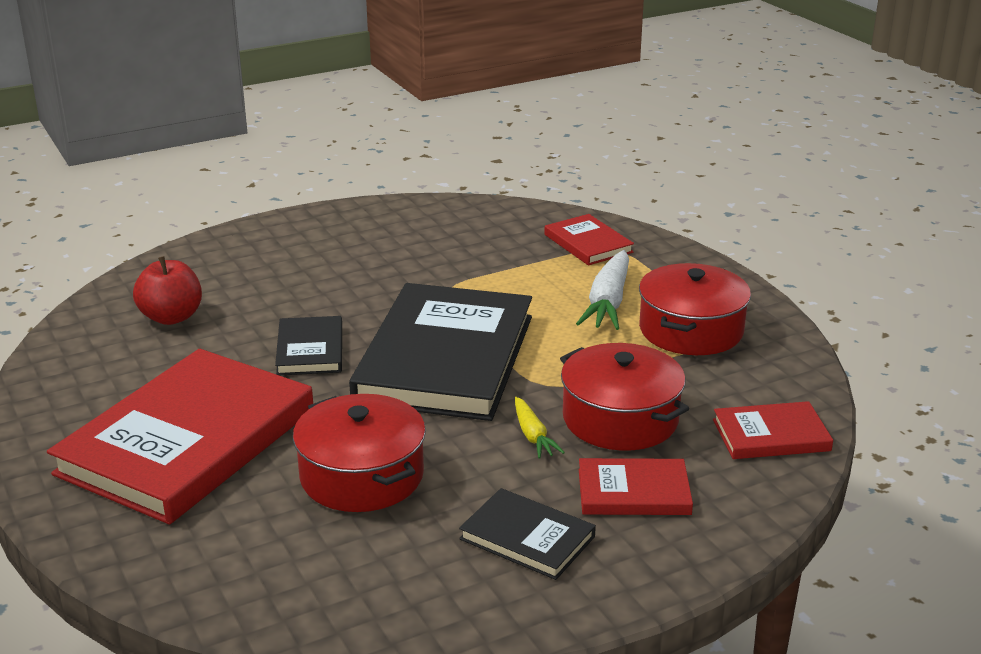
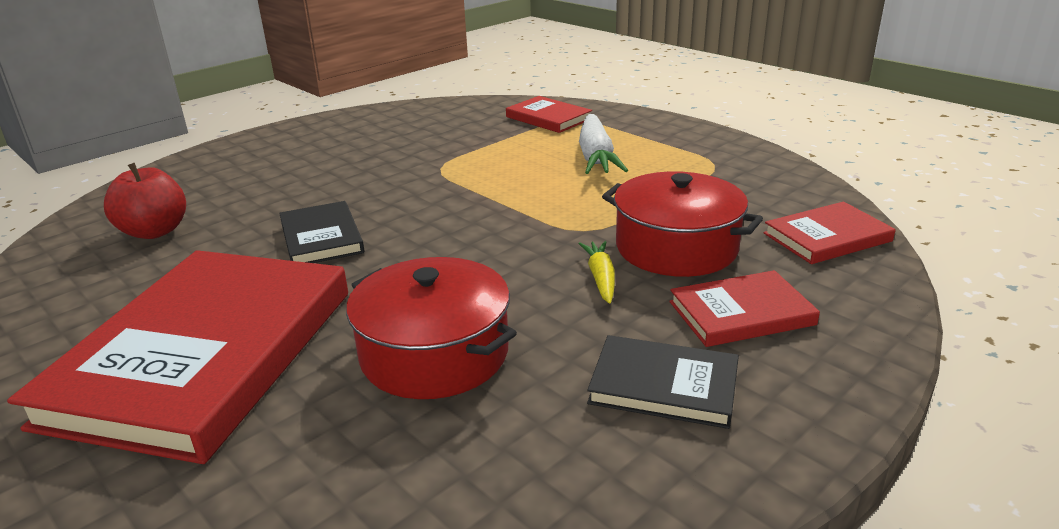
camera: 15 degrees left, 0 degrees up
(445, 358) = (468, 223): black book -> none
(533, 436) = (600, 278): yellow carrot -> yellow carrot turned 150 degrees counterclockwise
(691, 330) = (684, 166): red pot -> none

